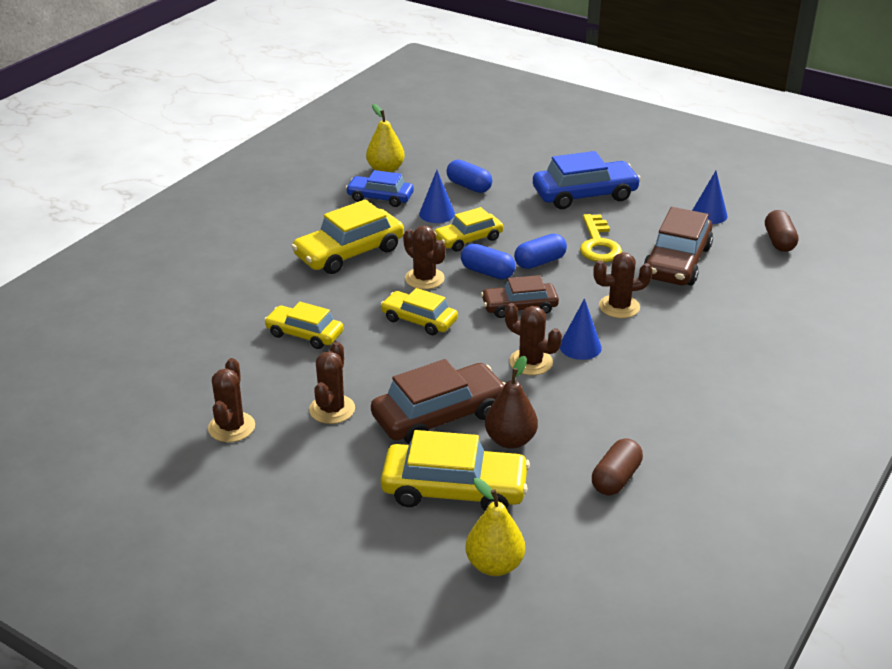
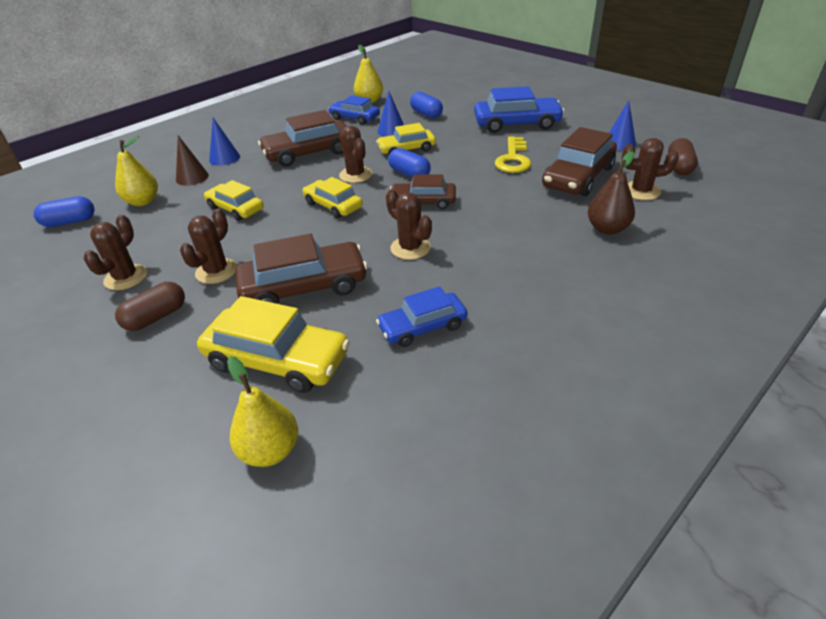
camera: 15 degrees right, 5 degrees up
(181, 335) = (143, 201): none -> yellow pear
(221, 298) = (192, 177): none -> brown cone
(349, 252) = (308, 153): yellow car -> brown car
(510, 440) = (356, 317): brown pear -> brown pear (607, 229)
(539, 262) = (457, 169): blue capsule -> blue capsule (70, 222)
(580, 347) = (461, 239): blue cone -> blue cone (224, 158)
(580, 441) = (422, 326): none -> blue car
(615, 478) = (441, 370): brown capsule -> brown capsule (156, 317)
(619, 307) = (511, 209): brown cactus -> brown cactus (641, 191)

